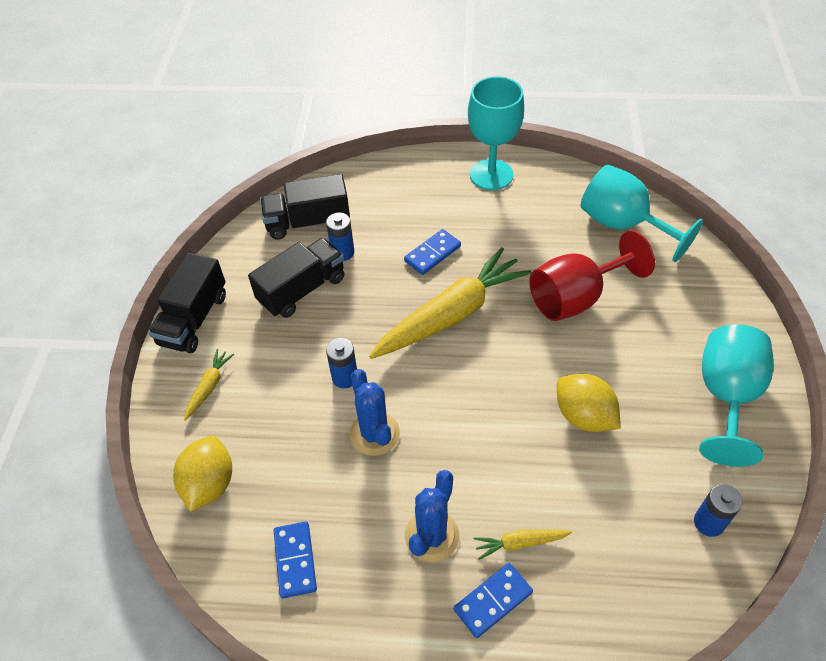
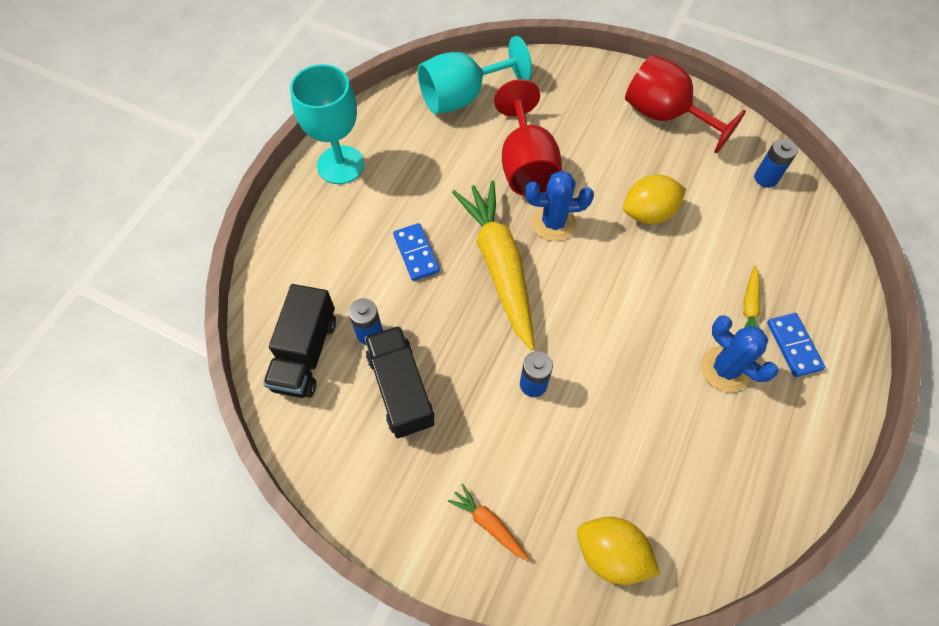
camera: 70 degrees left, 10 degrees up
(193, 319) = (385, 518): black truck -> none
(209, 387) = (489, 524): yellow carrot -> orange carrot
(295, 560) = (718, 492): blue domino -> none
(374, 434) = (607, 379): blue cactus -> blue cactus (553, 223)
(726, 396) = (664, 115): turquoise goblet -> red goblet

